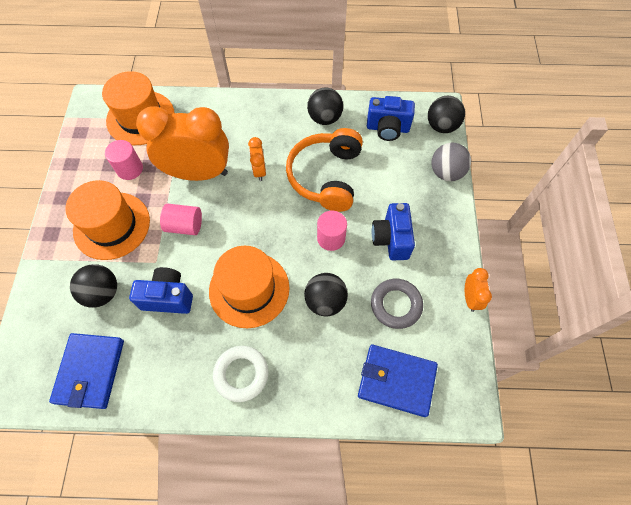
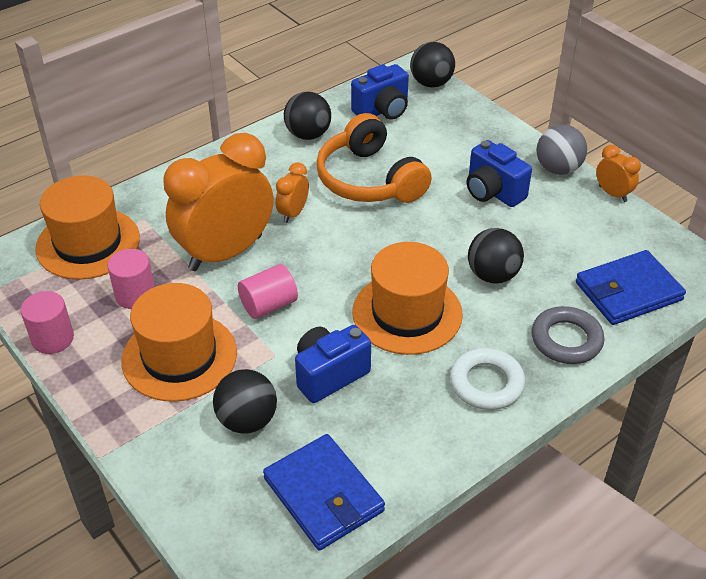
camera: 40 degrees left, 20 degrees down
(259, 171) = (293, 213): orange clock -> orange clock turned 75 degrees clockwise
(331, 238) = (436, 224): pink cylinder -> pink cylinder (53, 339)
(396, 305) = (558, 238): grey ring -> grey ring (566, 340)
(446, 172) = (479, 115): grey ball -> grey ball (558, 169)

